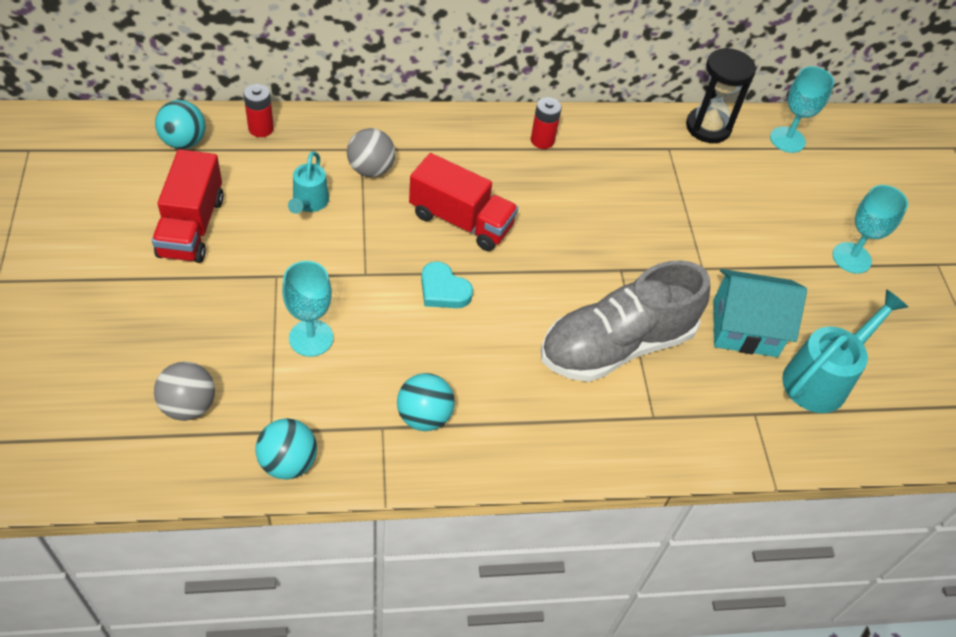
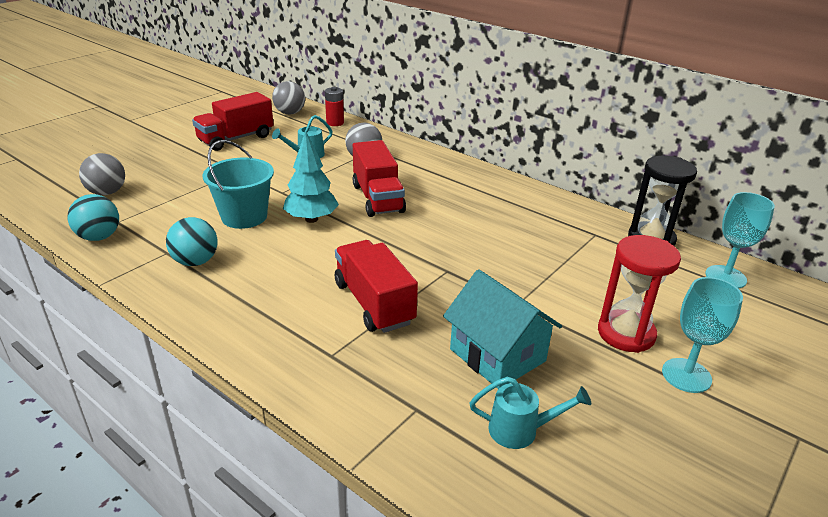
camera: 50 degrees right, 20 degrees down
(184, 142) = (290, 113): turquoise ball -> grey ball
(311, 338) = (206, 200): turquoise goblet -> none
(381, 332) = (244, 217): none -> turquoise bucket
(443, 290) = (311, 219): turquoise heart -> turquoise tree
(542, 140) = (497, 191): red battery -> none
(616, 345) = (374, 303): grey shoe -> red truck
(789, 245) = (626, 333): none -> red hourglass
(821, 379) = (520, 430): turquoise watering can -> turquoise watering can, size x0.60

